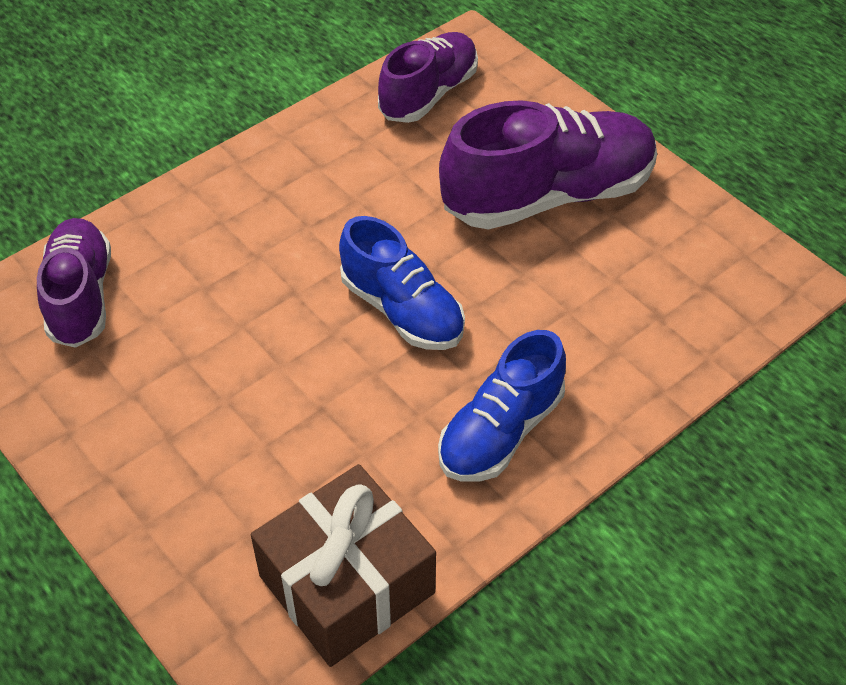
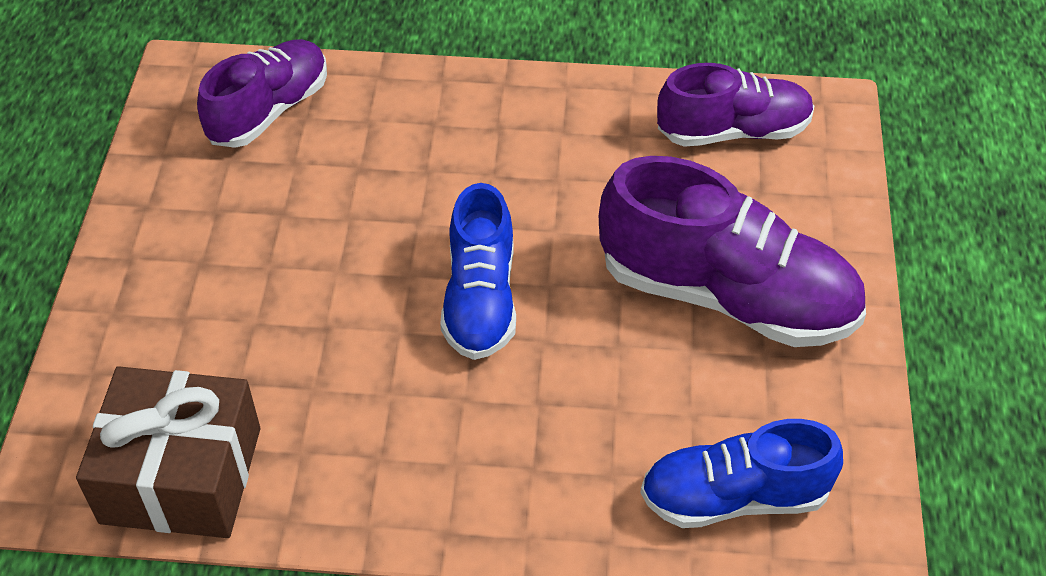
camera: 45 degrees right, 0 degrees up
(500, 431) = (433, 460): blue shoe -> blue shoe (734, 497)

